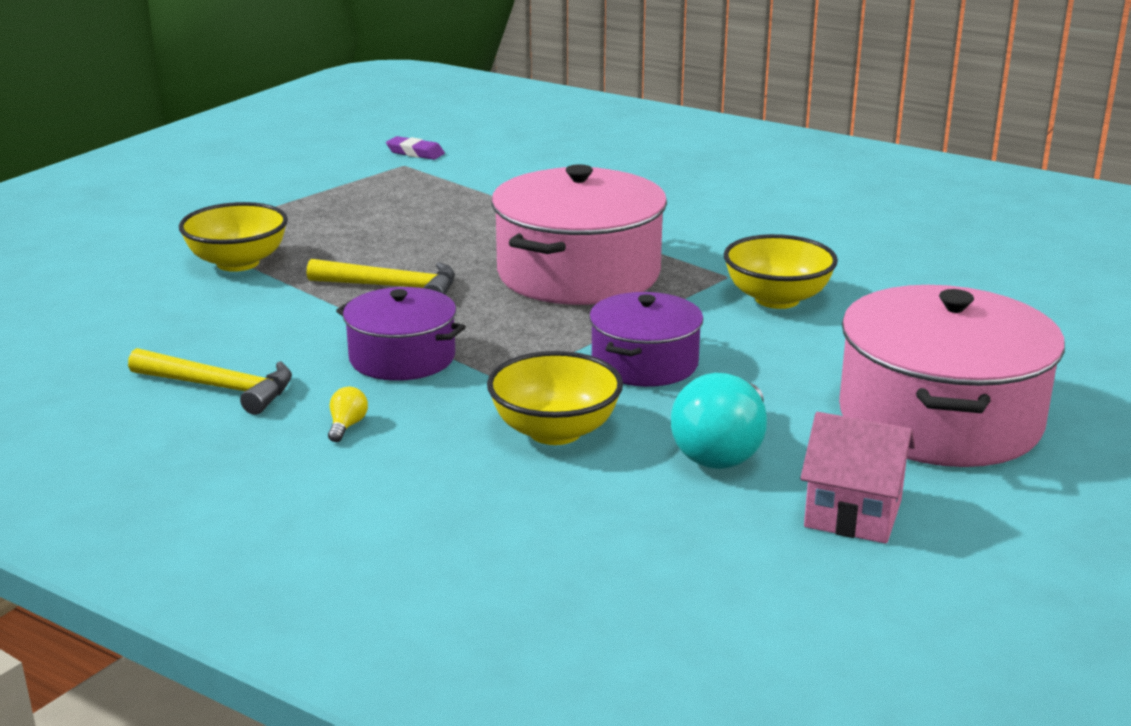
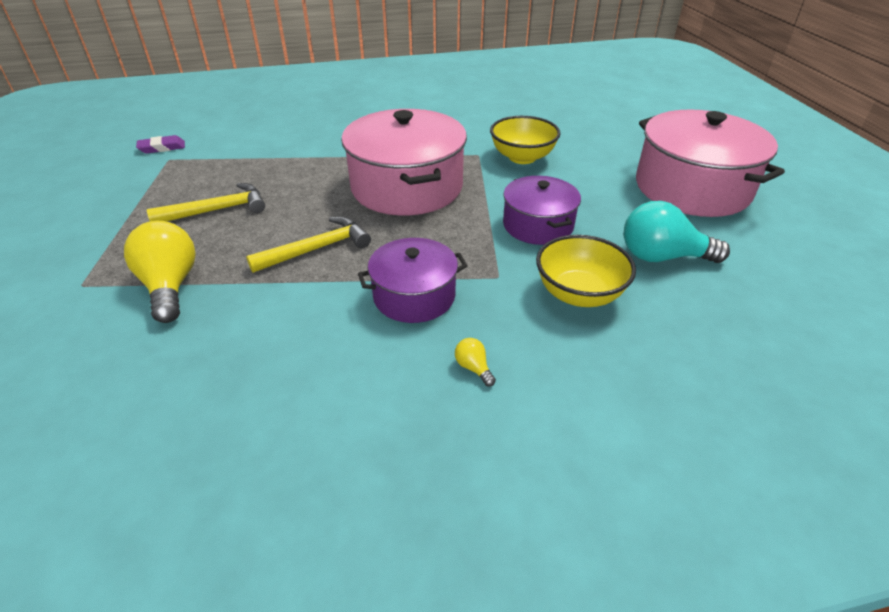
camera: 45 degrees left, 15 degrees up
(219, 388) = (339, 396): yellow hammer -> yellow hammer (217, 210)
(238, 263) = (170, 286): yellow bowl -> yellow light bulb
(722, 451) = (661, 257): turquoise light bulb -> turquoise light bulb turned 120 degrees clockwise
(852, 514) = (762, 258): pink house -> none

